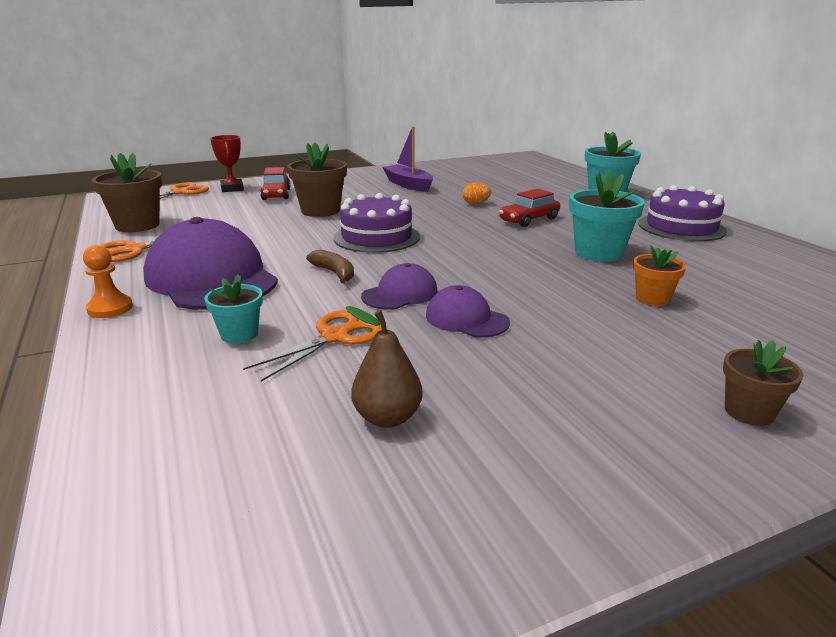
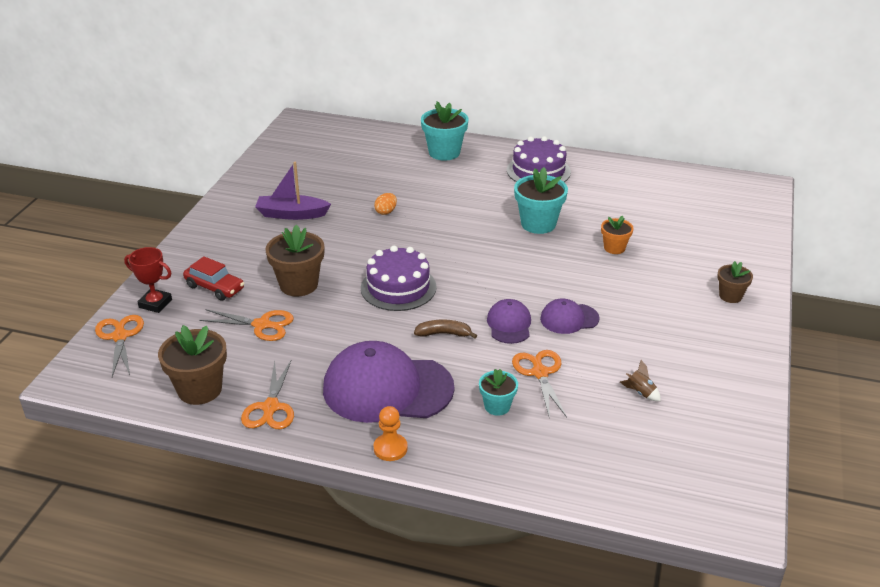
camera: 50 degrees left, 10 degrees up
(248, 217) = (262, 325): none -> orange scissors
(387, 418) = (640, 392): brown pear -> brown rocket
(529, 220) = (450, 212): red car -> none

